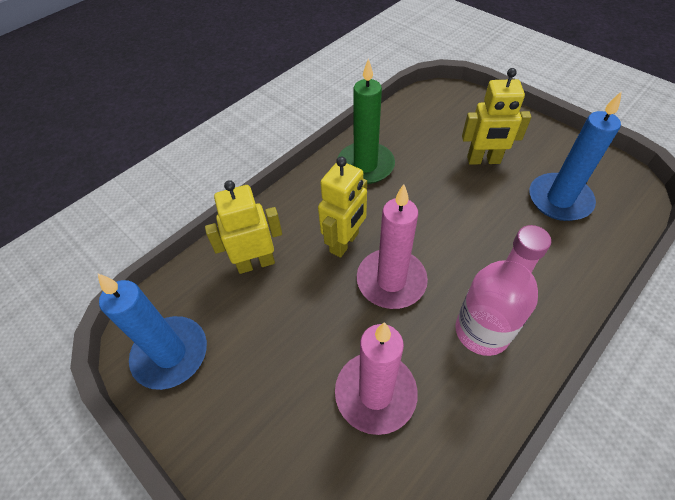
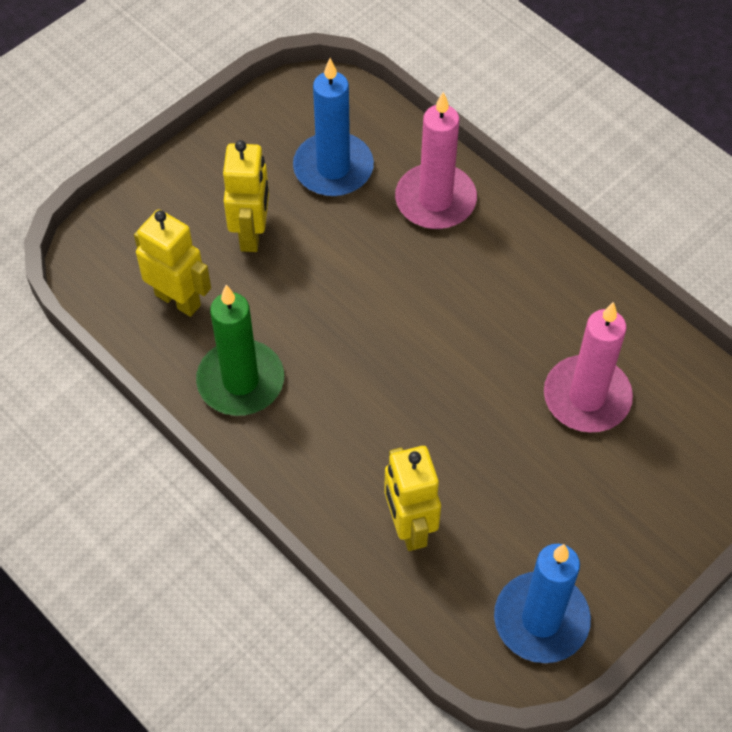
camera: 90 degrees left, 5 degrees up
(345, 243) = (383, 416): yellow robot -> yellow robot (178, 299)
(391, 281) = (445, 368): pink candle -> pink candle (435, 200)
(482, 331) = (515, 287): pink bottle -> none

